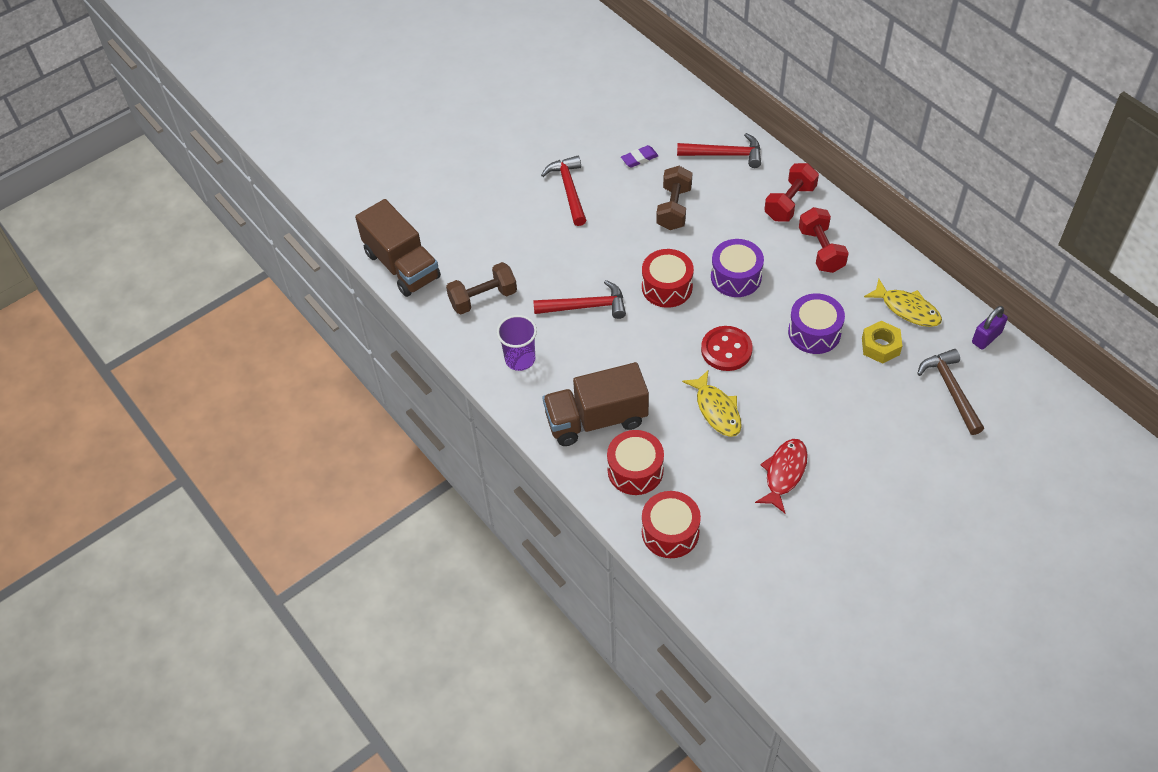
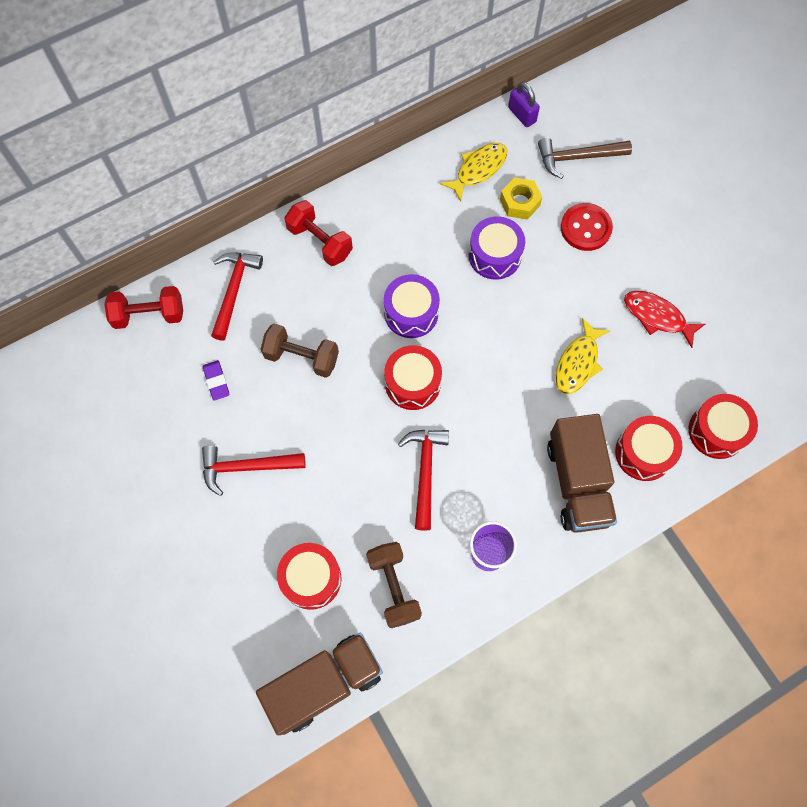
camera: 85 degrees left, 15 degrees up
(483, 245) = (311, 579): none -> red drum
(716, 410) = (578, 363): yellow fish -> yellow fish turned 135 degrees clockwise
(726, 350) = (505, 340): red button -> red button (585, 228)
(821, 250) = (390, 227): red dumbbell -> red dumbbell (149, 315)

